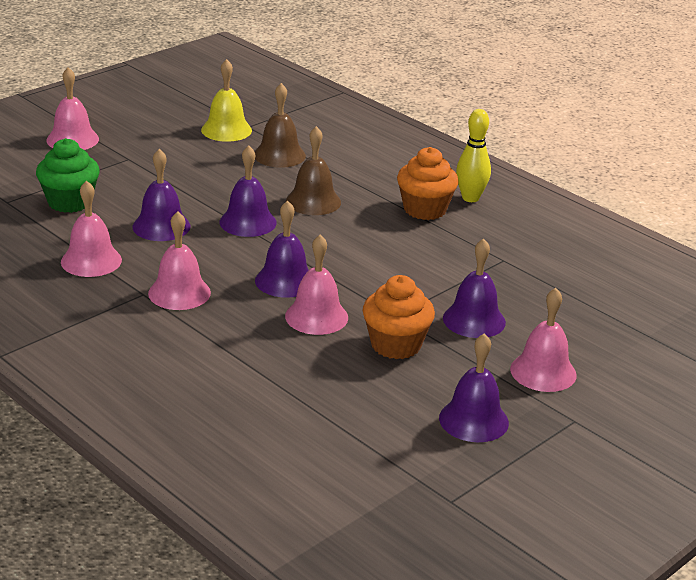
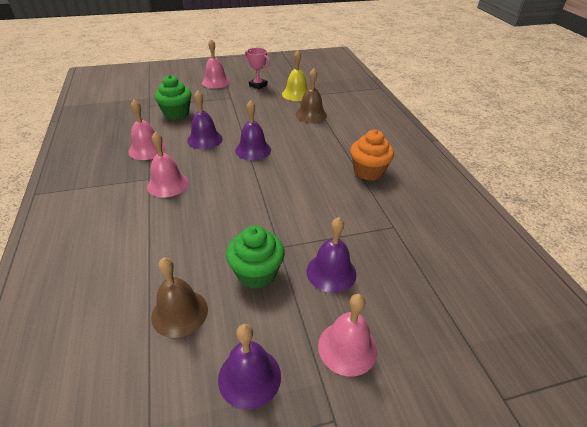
camera: 30 degrees right, 10 degrees up
(150, 129) = (258, 85): none -> pink trophy
(285, 281) = (234, 196): purple bell -> none
(313, 201) = (303, 147): brown bell -> brown bell (179, 313)
(316, 316) = (227, 229): pink bell -> none
(396, 345) = (256, 273): orange cupcake -> green cupcake
(470, 198) = (406, 172): yellow bowling pin -> none

